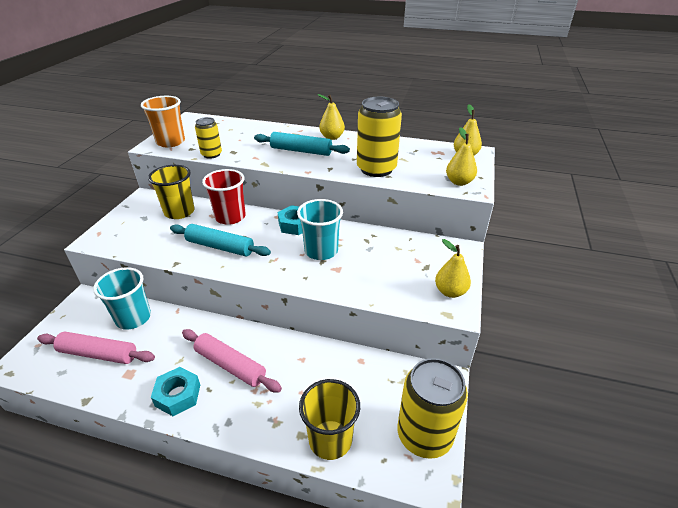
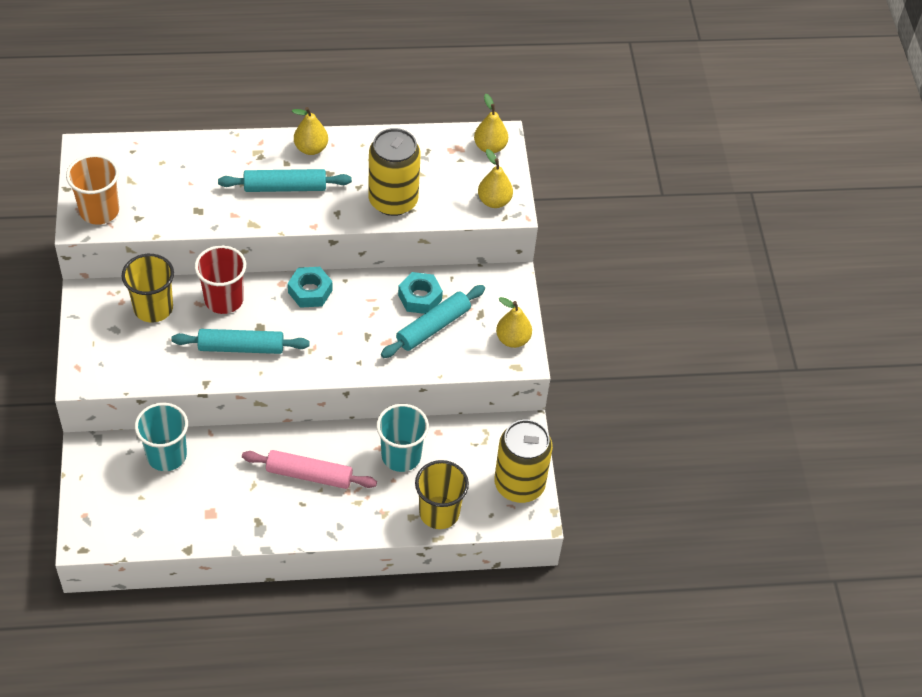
camera: 25 degrees left, 15 degrees up
(98, 354) = (161, 504): pink rolling pin -> none
(178, 395) = (276, 518): turquoise nut -> turquoise nut (420, 297)
(211, 154) = (173, 223): yellow can -> none
(321, 251) = (359, 322): turquoise cup -> turquoise cup (401, 456)
(381, 267) = (433, 327): none -> turquoise rolling pin

